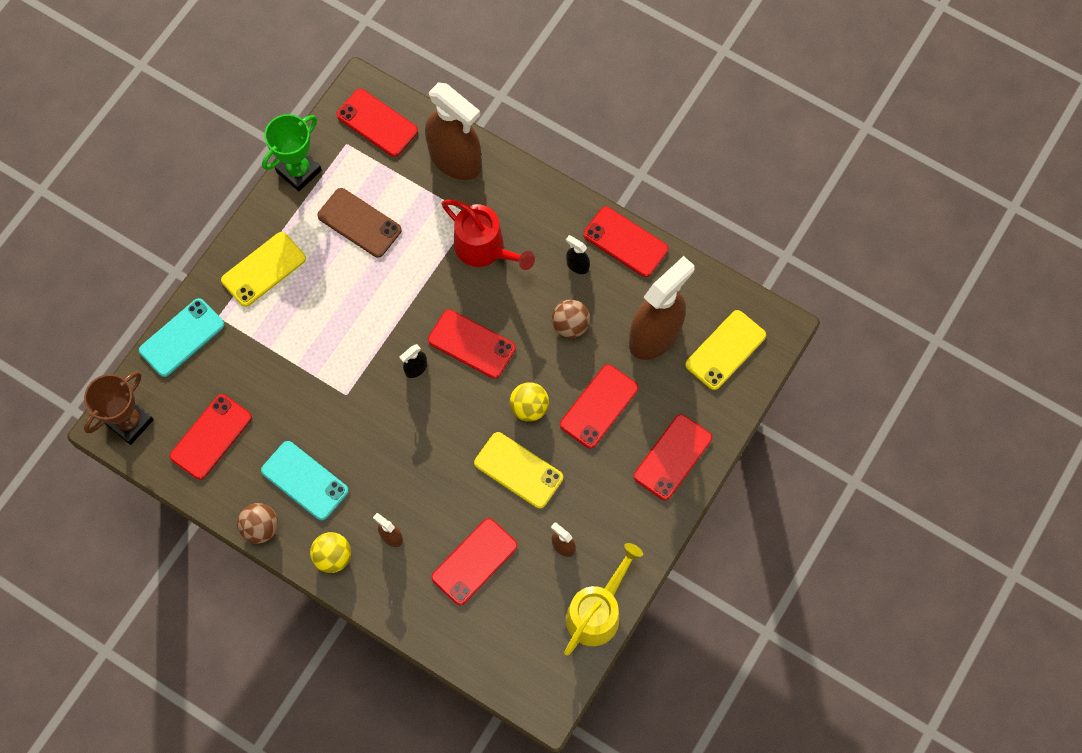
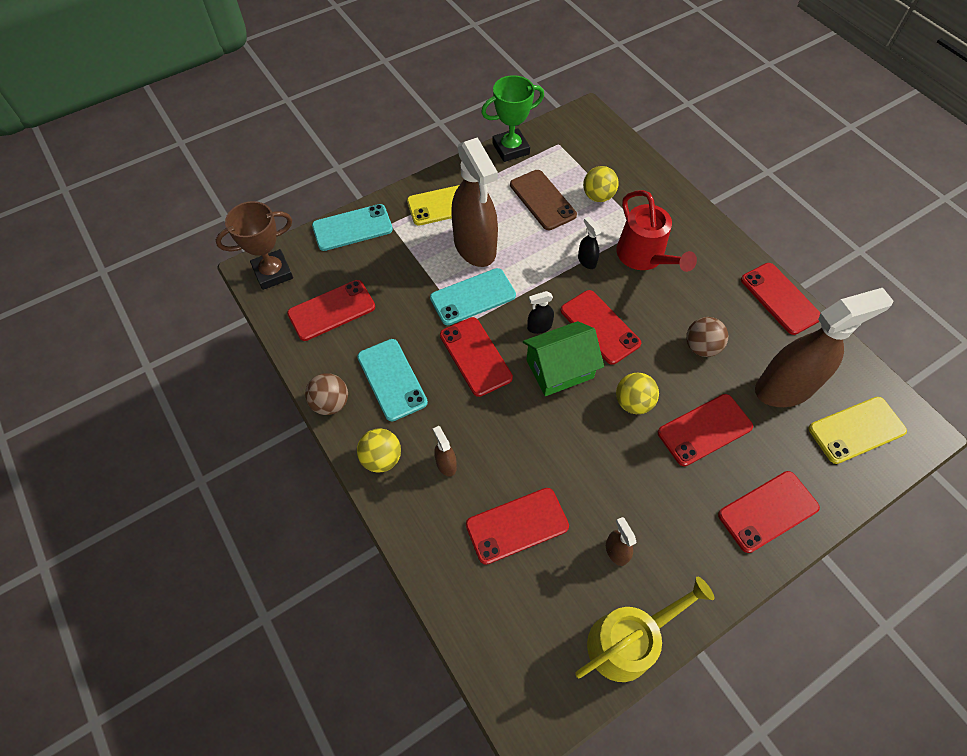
camera: 25 degrees right, 10 degrees down
(339, 363) = (473, 297): none -> turquoise phone
(377, 123) = (590, 138): red phone -> red phone (475, 356)
(413, 195) = (598, 196): none -> yellow ball
(452, 403) = (559, 369): none -> green house
(455, 159) = (645, 184): brown spray bottle -> brown spray bottle (475, 247)
(518, 470) = (599, 455): yellow phone -> none
(577, 265) = (726, 300): black spray bottle -> black spray bottle (586, 261)

